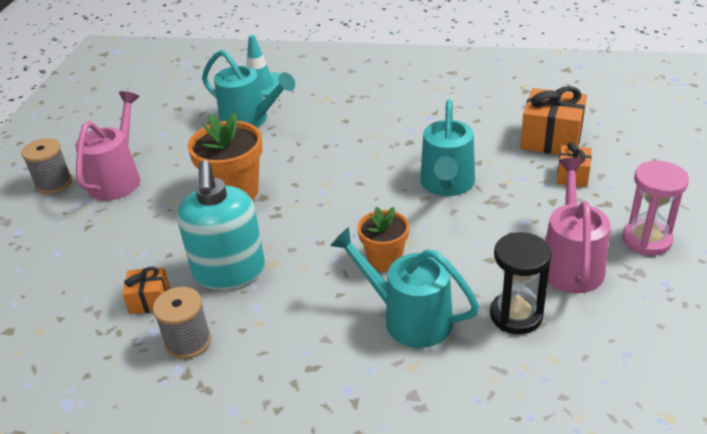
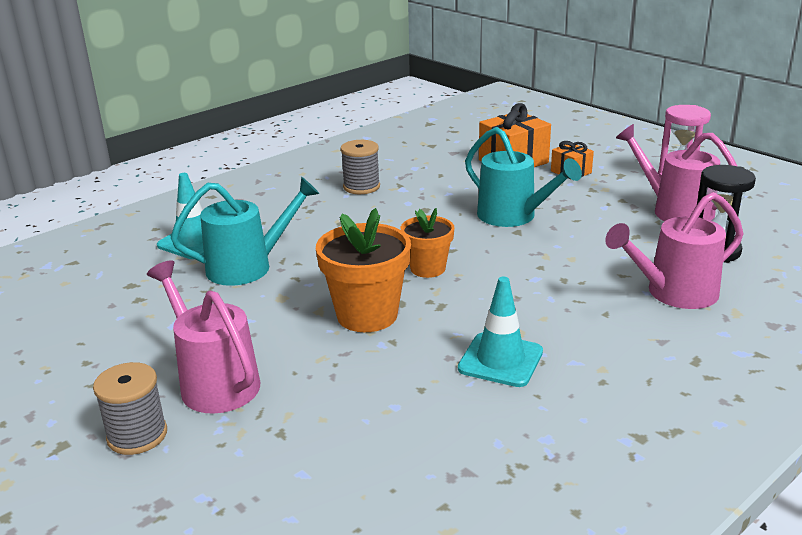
camera: 55 degrees left, 10 degrees down
(150, 300) = (489, 426): orange gift -> none
(188, 341) = (588, 420): grey spool -> grey spool (361, 187)
(229, 272) = (500, 360): turquoise soap dispenser -> turquoise traffic cone
(385, 260) = (582, 277): orange flower pot -> orange flower pot (427, 268)
(408, 318) = (673, 293): turquoise watering can -> pink watering can

